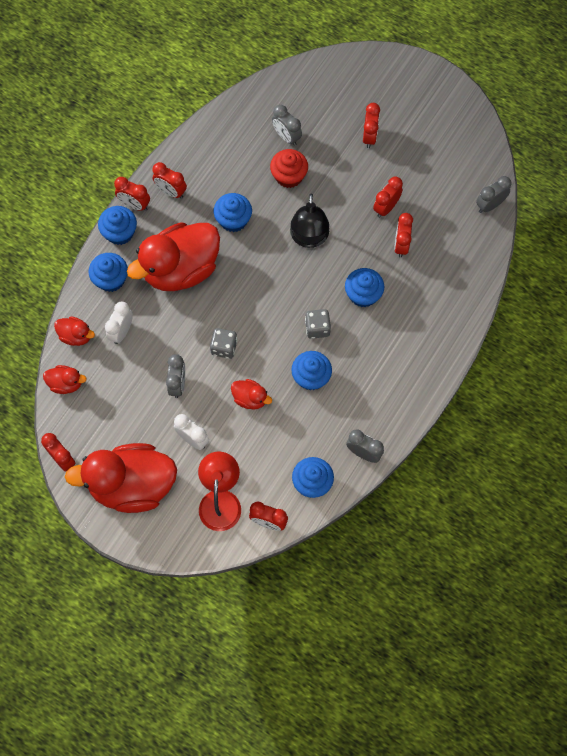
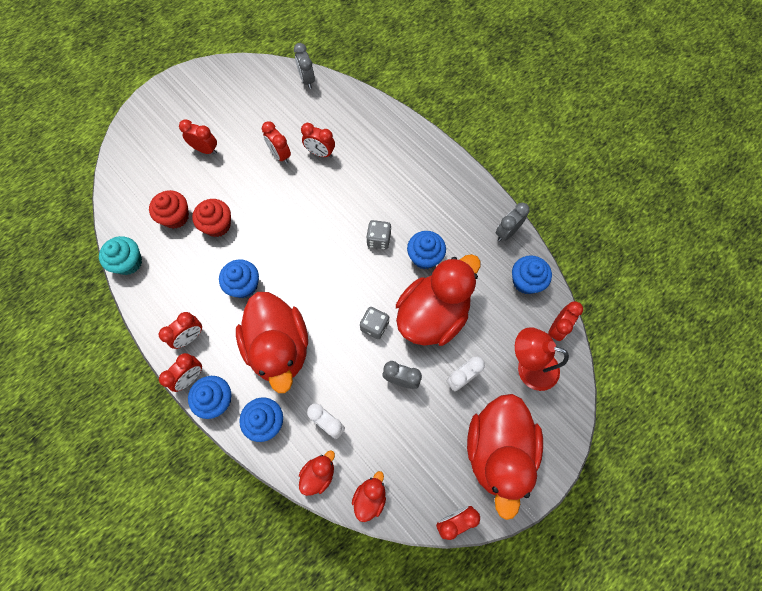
camera: 75 degrees left, 0 degrees up
(228, 114) = (128, 262): none -> turquoise cupcake
(250, 398) = (432, 315): red duck -> red duck, size x2.31
(286, 137) = (175, 217): grey clock -> red cupcake
(309, 238) = (287, 224): black lamp -> none
(363, 294) = (357, 194): blue cupcake -> none

